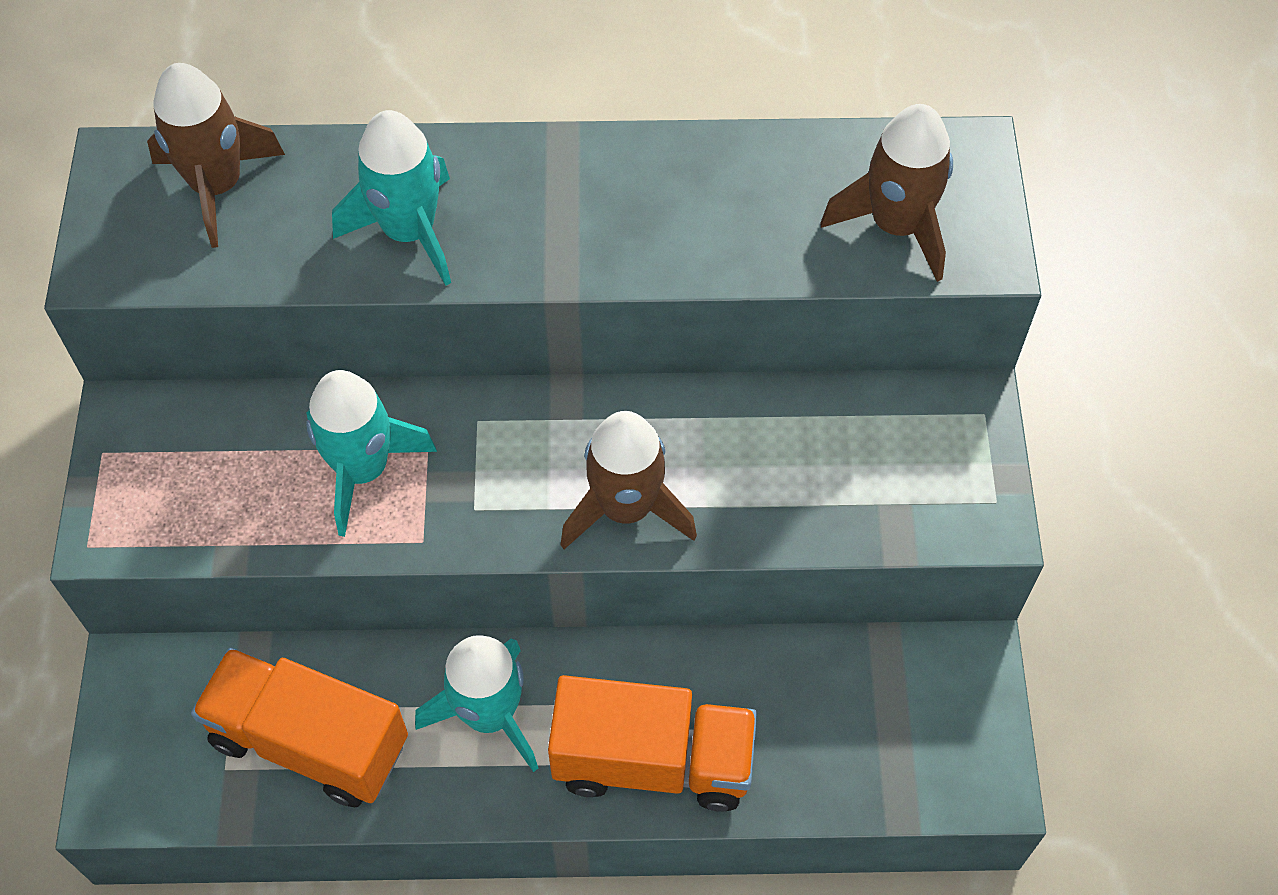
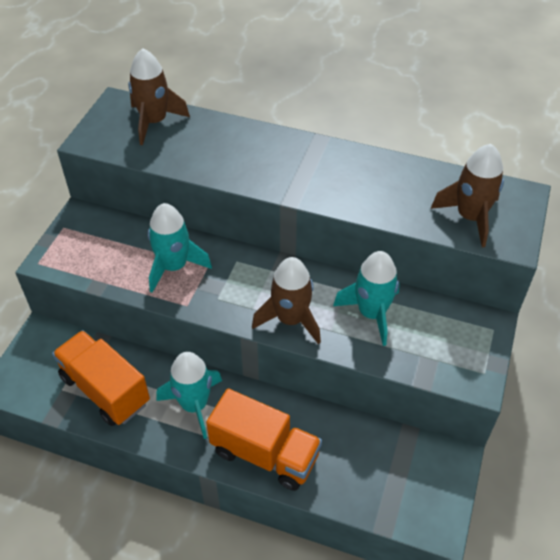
camera: 20 degrees right, 10 degrees down
(409, 232) = (230, 160): turquoise rocket -> turquoise rocket (371, 313)

